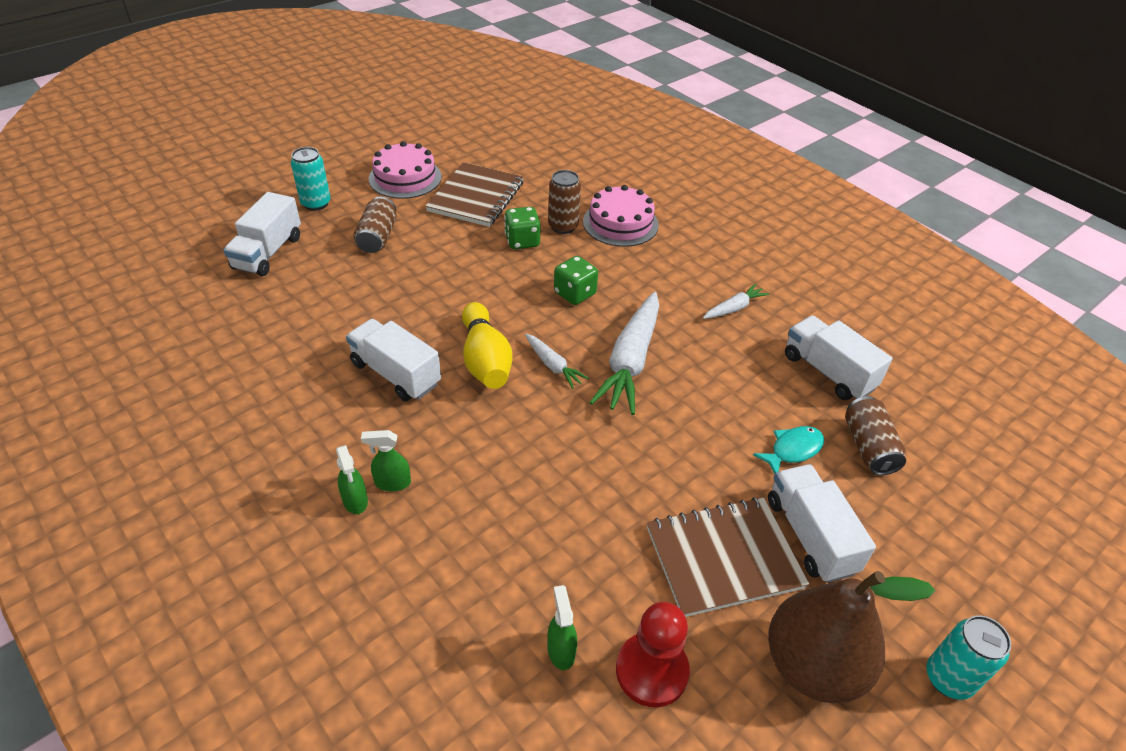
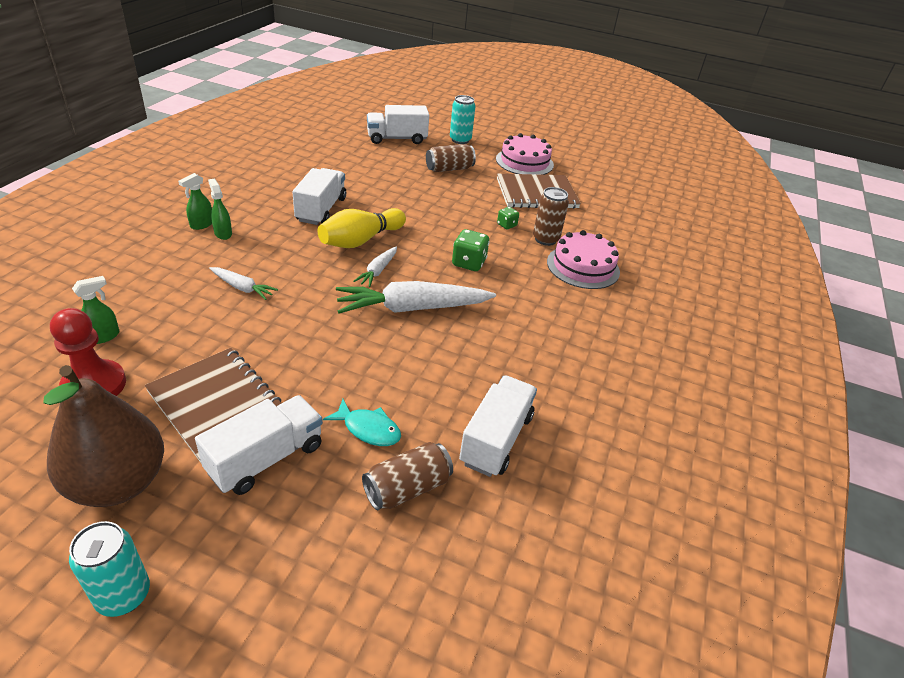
camera: 60 degrees right, 5 degrees down
(522, 241) = (506, 225): green dice -> green dice, size x0.60
(734, 308) = (533, 356): white carrot -> white carrot (242, 288)

